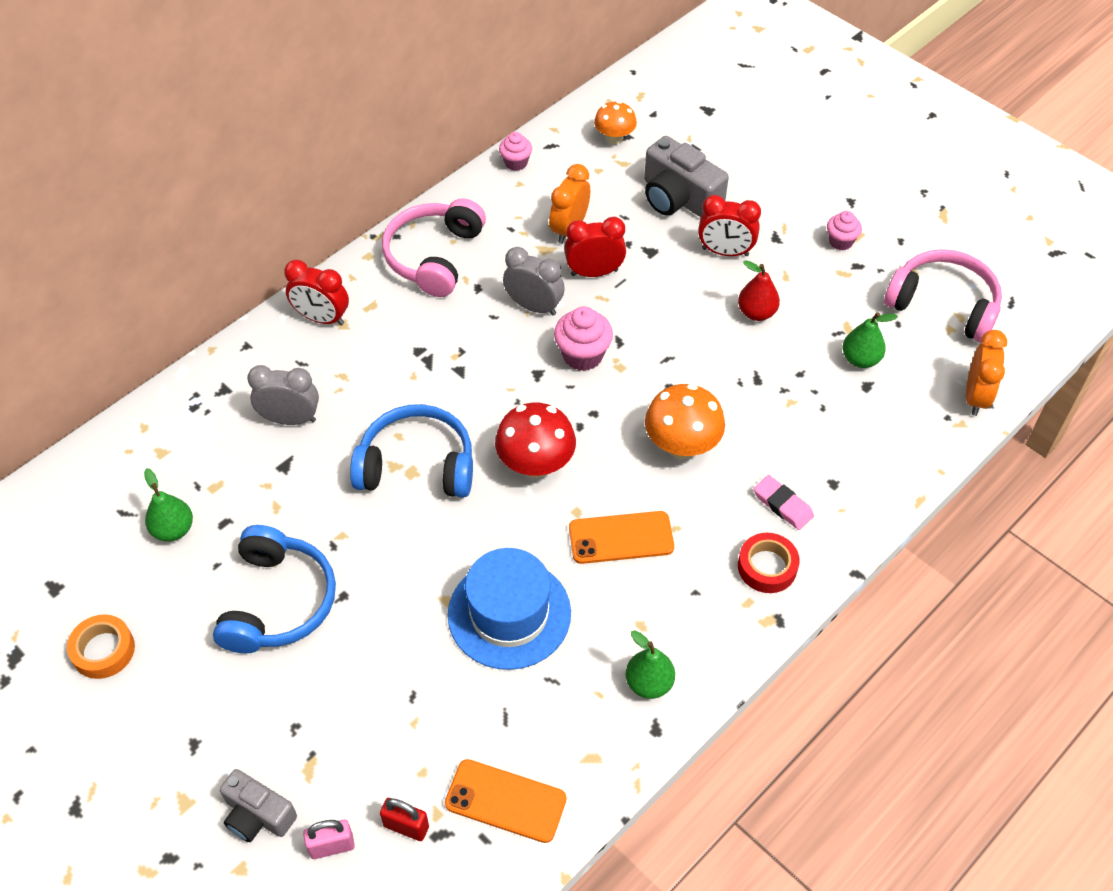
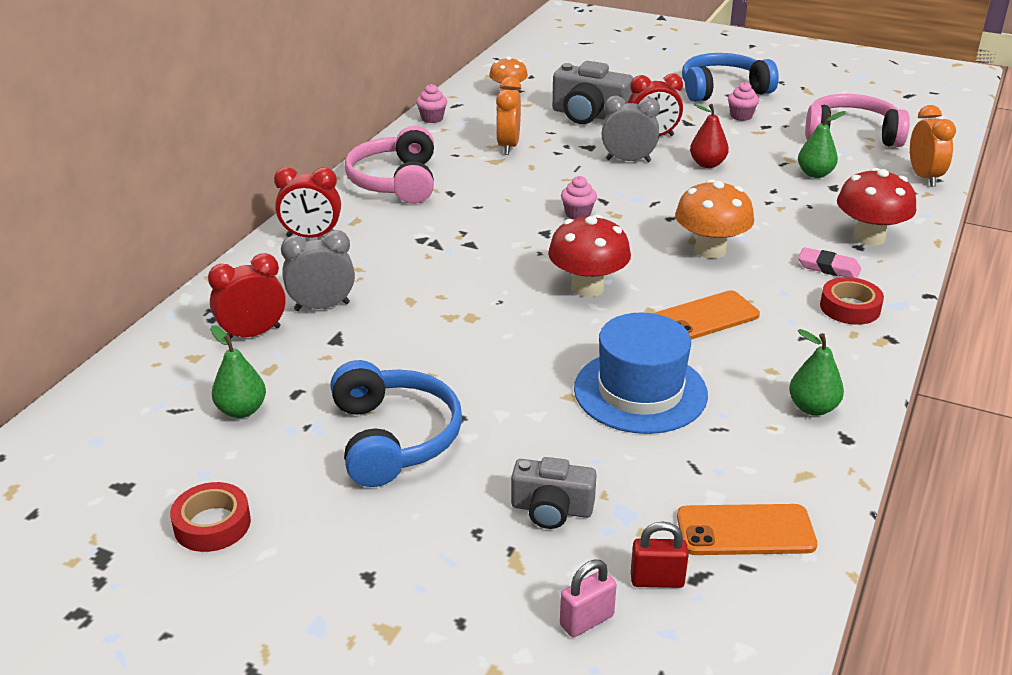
camera: 20 degrees left, 20 degrees down
(103, 650) = (212, 524): orange tape -> red tape
(258, 815) = (483, 618): grey camera -> grey camera (551, 509)
(417, 466) = (473, 312): blue headphones -> blue headphones (723, 90)
(534, 306) = (511, 194): grey clock -> grey clock (628, 160)
(582, 355) = (578, 214): pink cupcake -> pink cupcake, size x0.63
(594, 272) = (549, 166): red clock -> red clock (253, 334)
(853, 473) = (869, 237): none -> red mushroom

